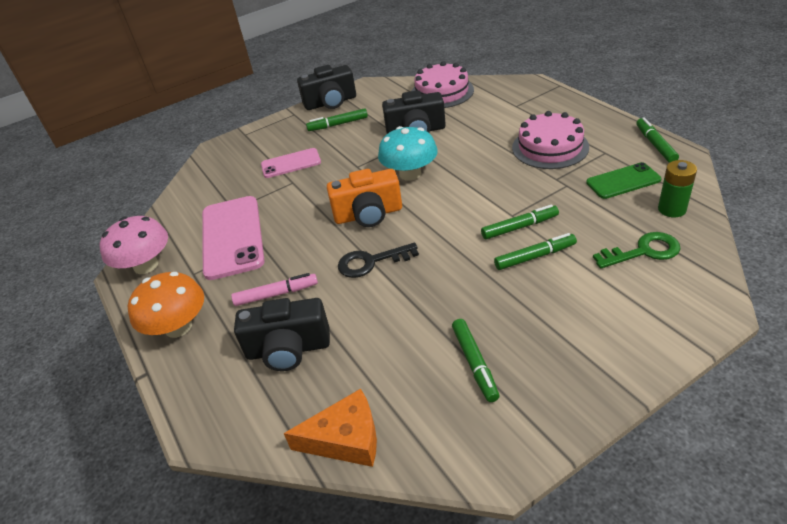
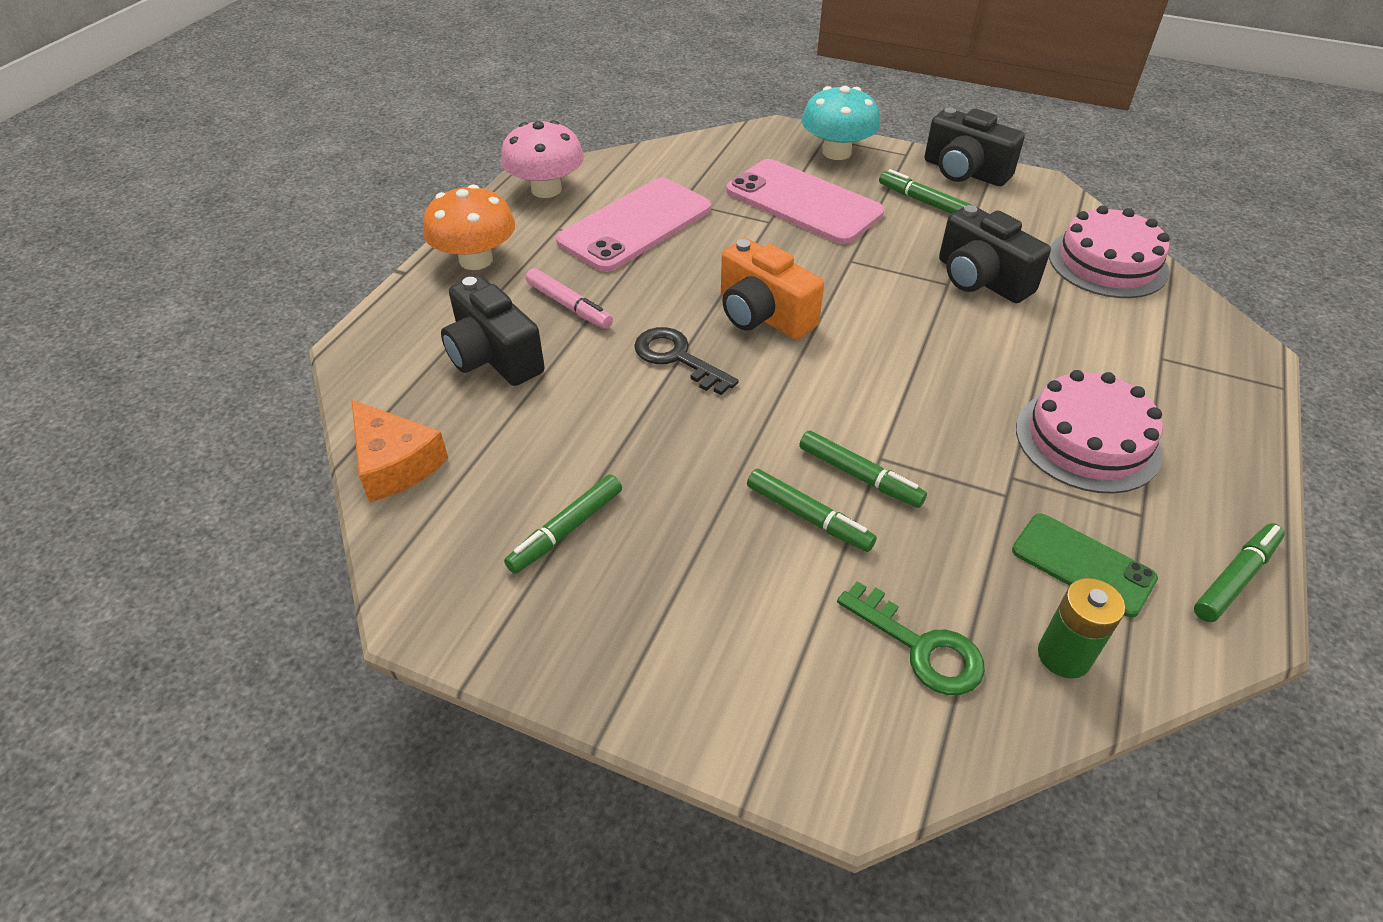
camera: 50 degrees right, 5 degrees up
(291, 163) = (803, 202): pink phone -> pink phone, size x1.73
(410, 174) = (879, 316): turquoise mushroom -> turquoise mushroom (836, 152)

